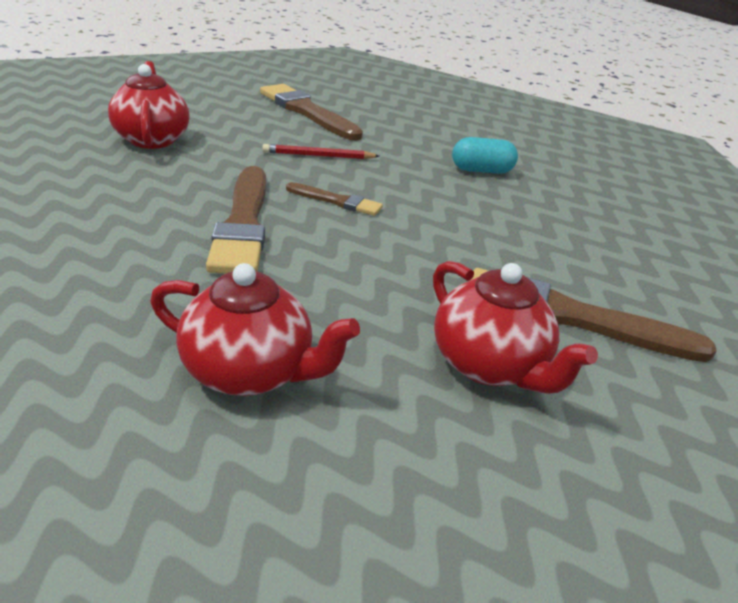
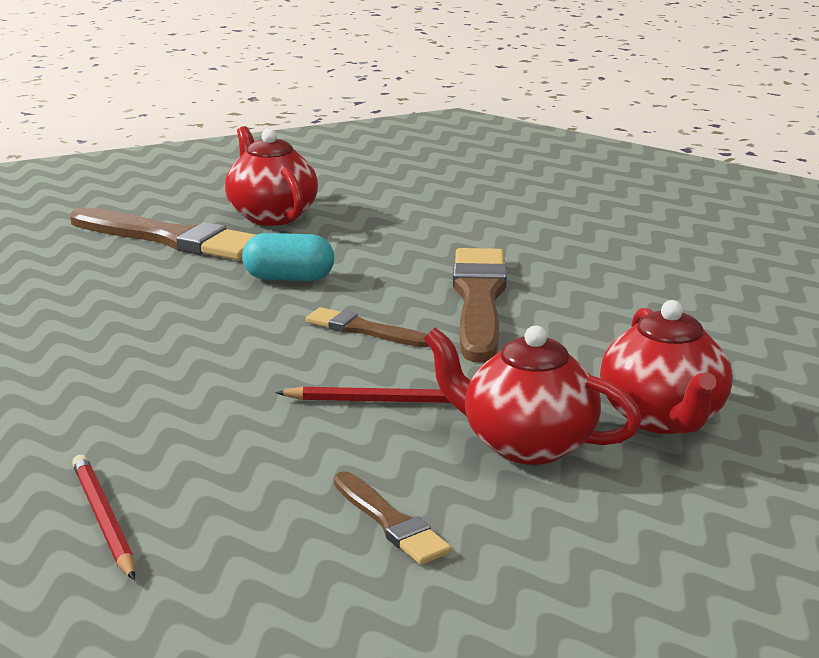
camera: 170 degrees left, 10 degrees down
(250, 372) = (451, 212): red teapot -> red teapot (526, 444)
(307, 112) = (390, 522): brown brush -> brown brush, size x0.53
(428, 120) = (104, 520): none -> red pencil
(481, 171) = (106, 387): turquoise capsule -> turquoise capsule (289, 278)

